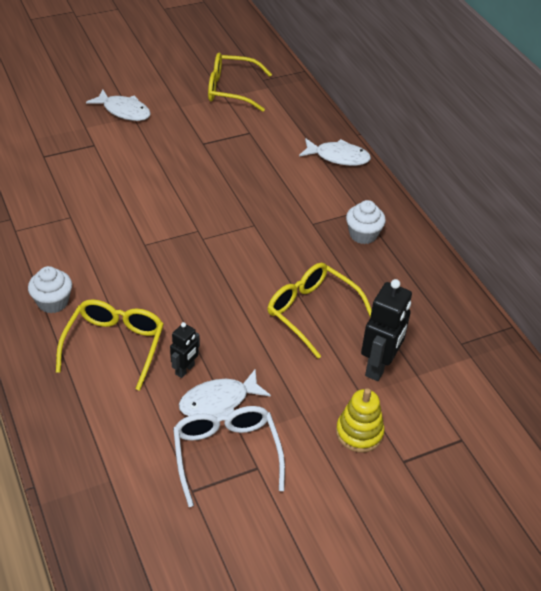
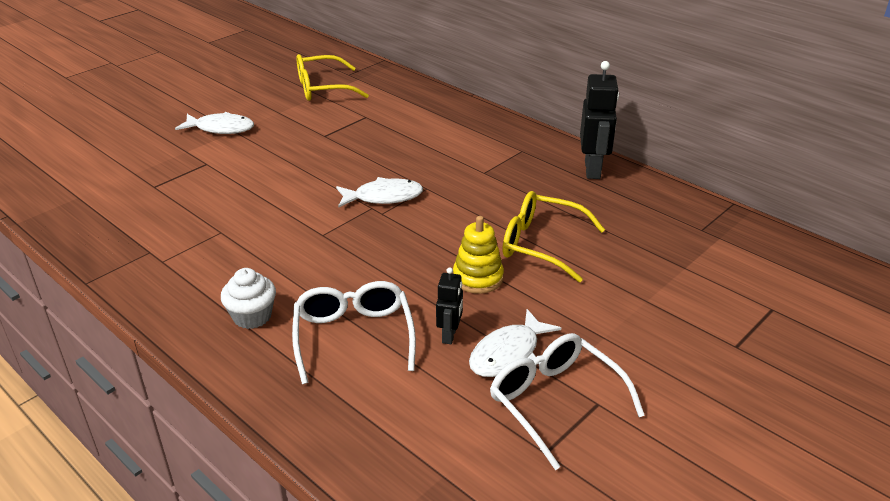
camera: 20 degrees left, 10 degrees down
(114, 345) = (353, 336): yellow glasses -> white glasses
(338, 157) = (467, 115): white fish -> white fish (383, 197)
(359, 433) = (673, 335): yellow stacking toy -> yellow stacking toy (478, 278)
(363, 234) = (539, 169): white cupcake -> none
(379, 366) = (643, 271): black robot -> black robot (593, 170)

